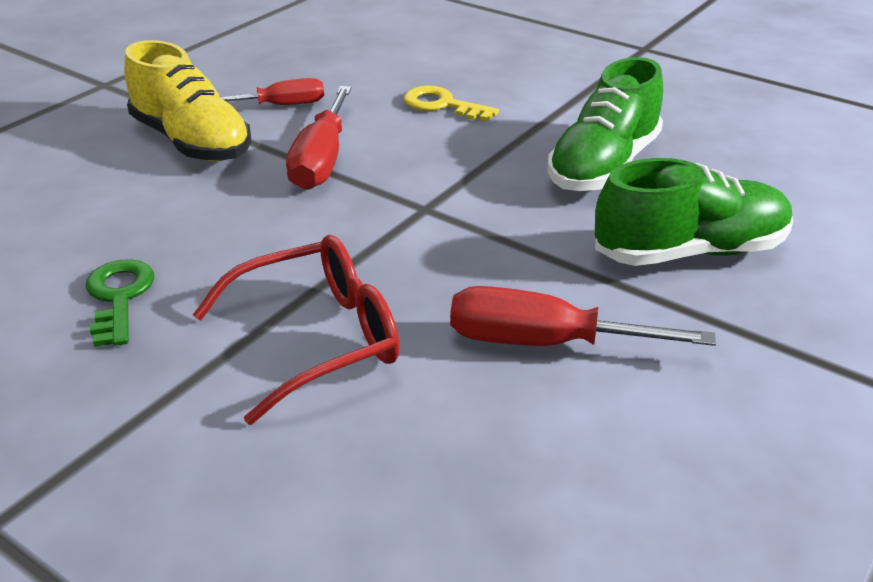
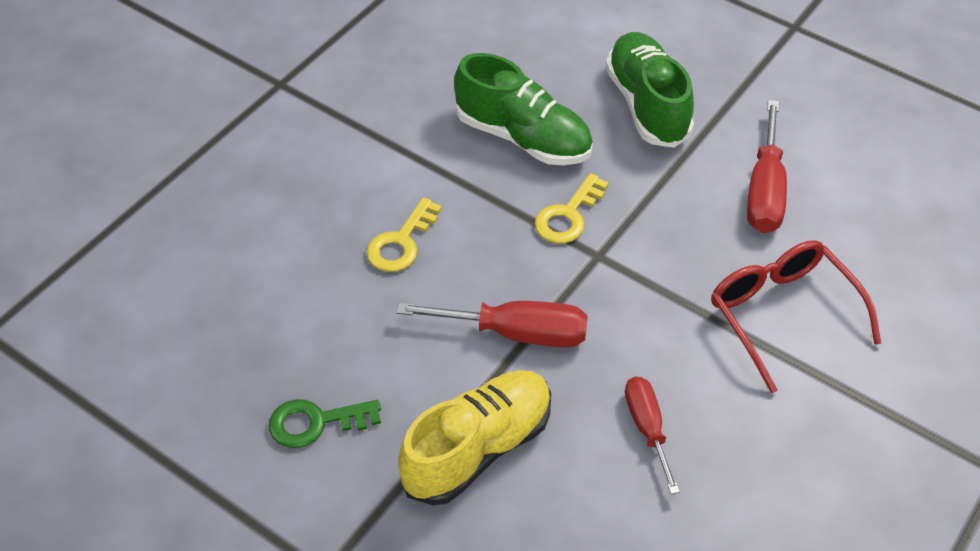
camera: 90 degrees left, 15 degrees up
(119, 297) = (751, 454): green key -> green key (315, 423)
(281, 105) = (395, 378): red screwdriver -> red screwdriver (647, 428)
(483, 191) = (568, 216): none -> yellow key

